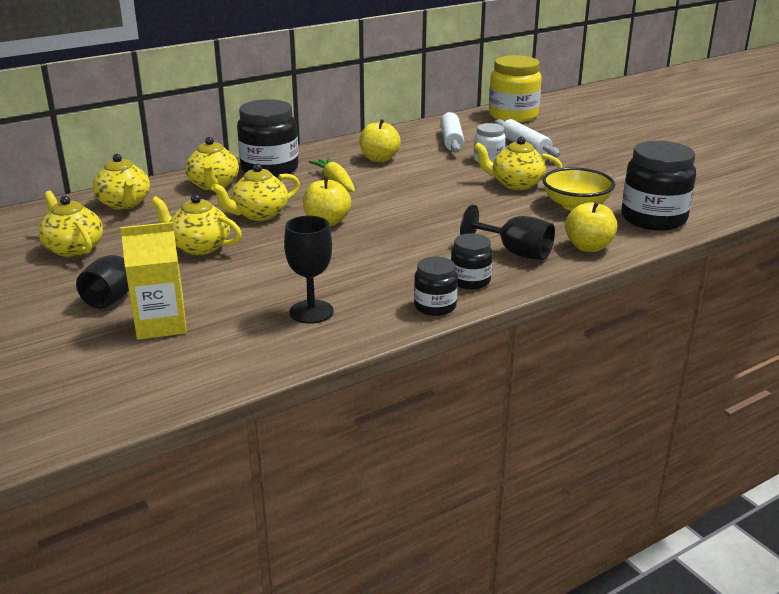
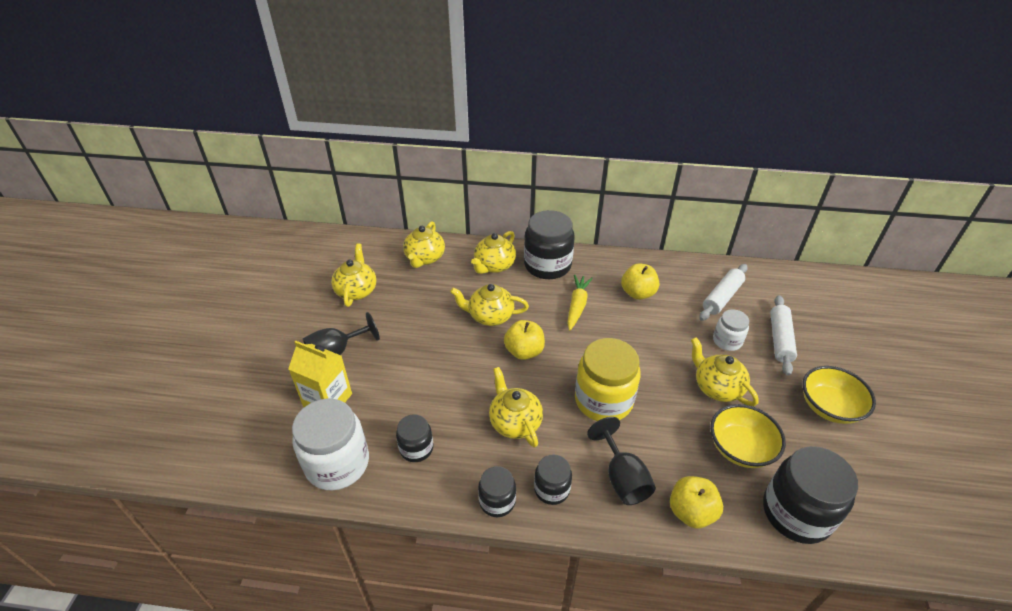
camera: 40 degrees right, 15 degrees up
(199, 247) = (421, 332): yellow teapot -> yellow teapot (515, 422)
(241, 354) = (337, 463): none -> white jar
(311, 312) = (416, 448): black goblet -> black jar
(513, 116) = (815, 289): yellow jar -> yellow jar (603, 400)
(603, 166) = (829, 407): none -> yellow bowl

